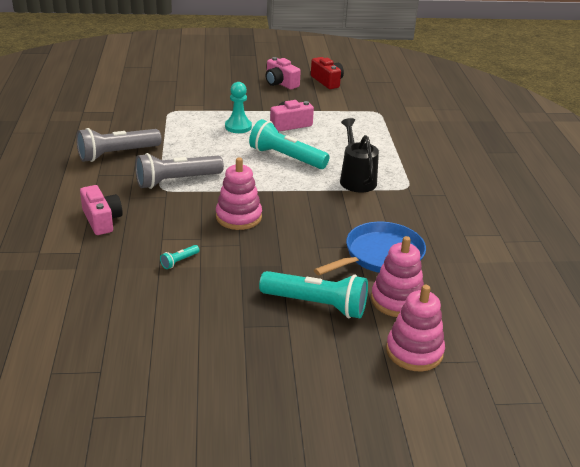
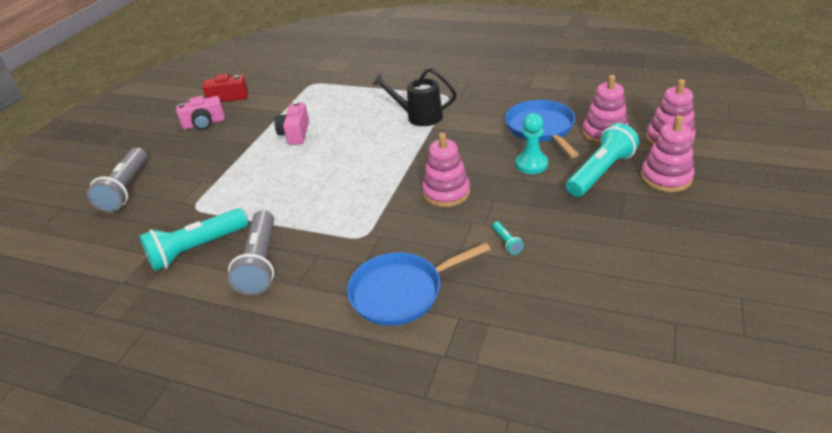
camera: 60 degrees left, 5 degrees up
(102, 220) = (401, 292): pink camera -> blue pan
(176, 181) = (353, 224): grey flashlight -> grey flashlight (126, 189)
(238, 127) = (272, 165): turquoise pawn -> turquoise pawn (531, 164)
(286, 157) = (356, 146): turquoise flashlight -> turquoise flashlight (197, 249)
(330, 353) = (666, 178): none -> pink stacking toy

